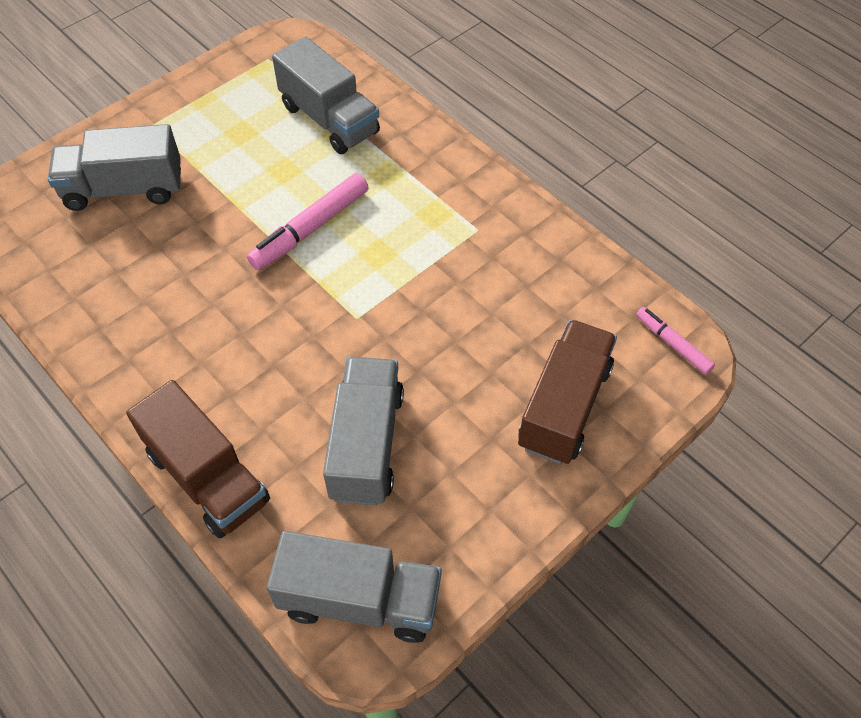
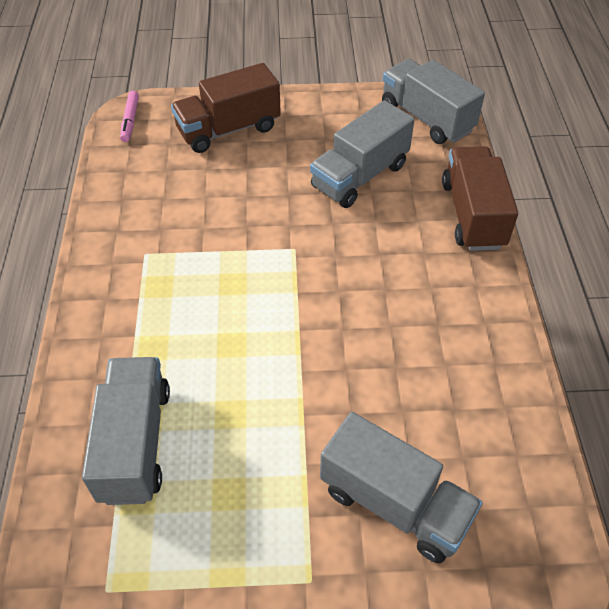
camera: 140 degrees left, 5 degrees down
(310, 229) = (262, 337): pink marker -> none

